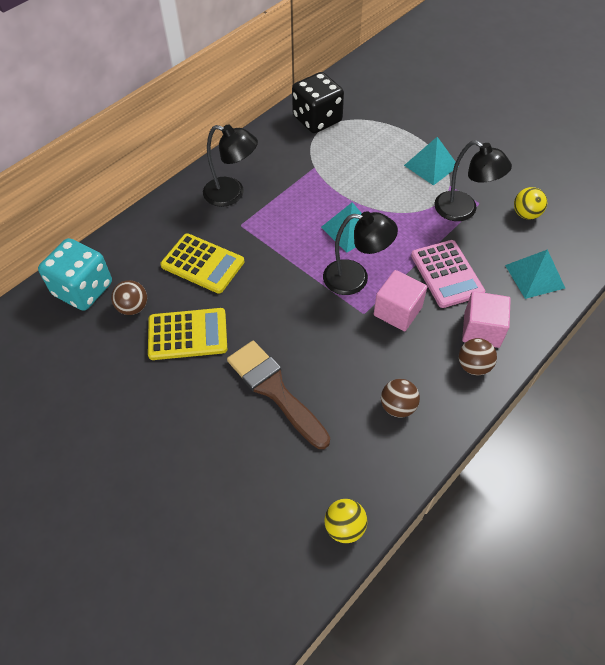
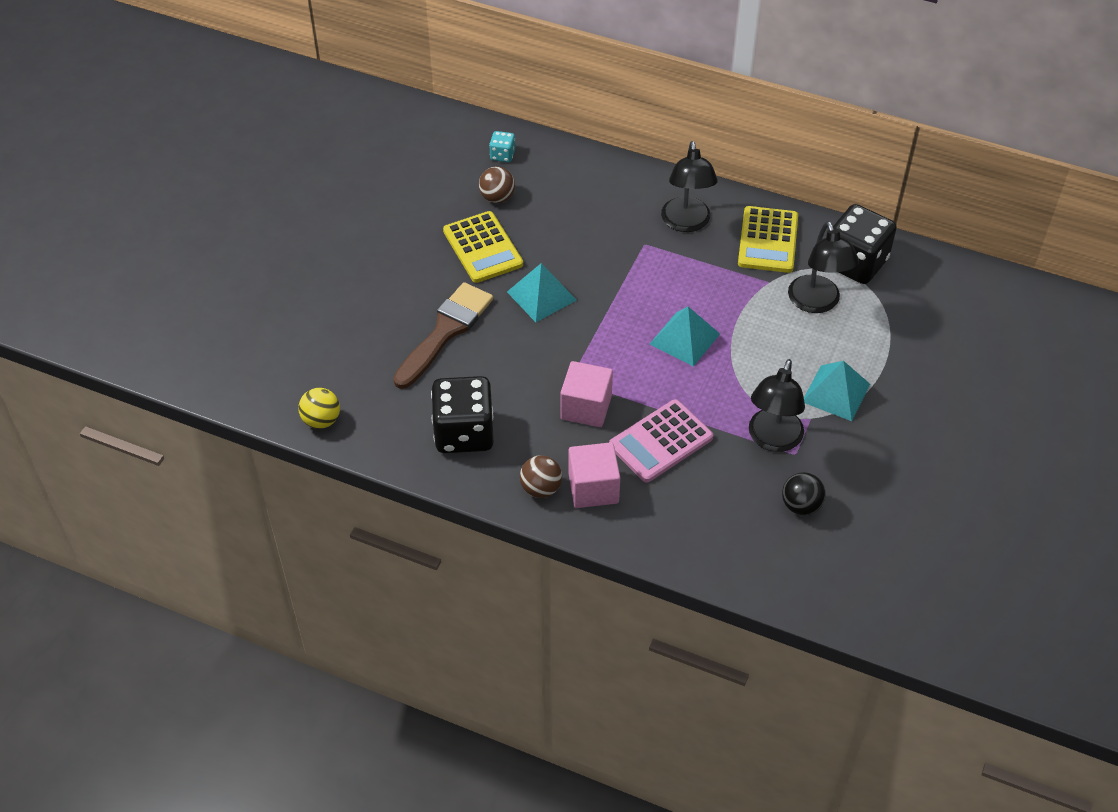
camera: 70 degrees right, 5 degrees down
(83, 289) = (502, 155): turquoise dice -> turquoise dice, size x0.45
(202, 264) = (575, 230): yellow calculator -> yellow calculator (768, 240)
(355, 278) = (615, 360): black lamp -> black lamp (817, 303)
(398, 406) = (464, 433): brown ball -> black dice
(526, 214) = (801, 505): yellow ball -> black ball
(534, 276) = (698, 528): turquoise pyramid -> turquoise pyramid (541, 295)

